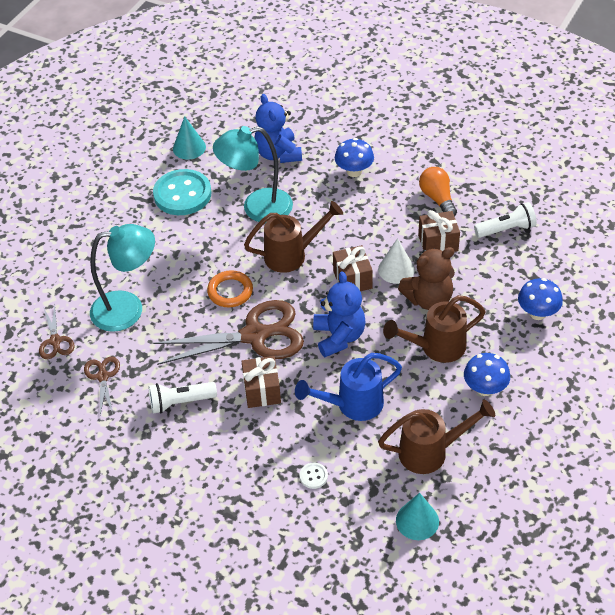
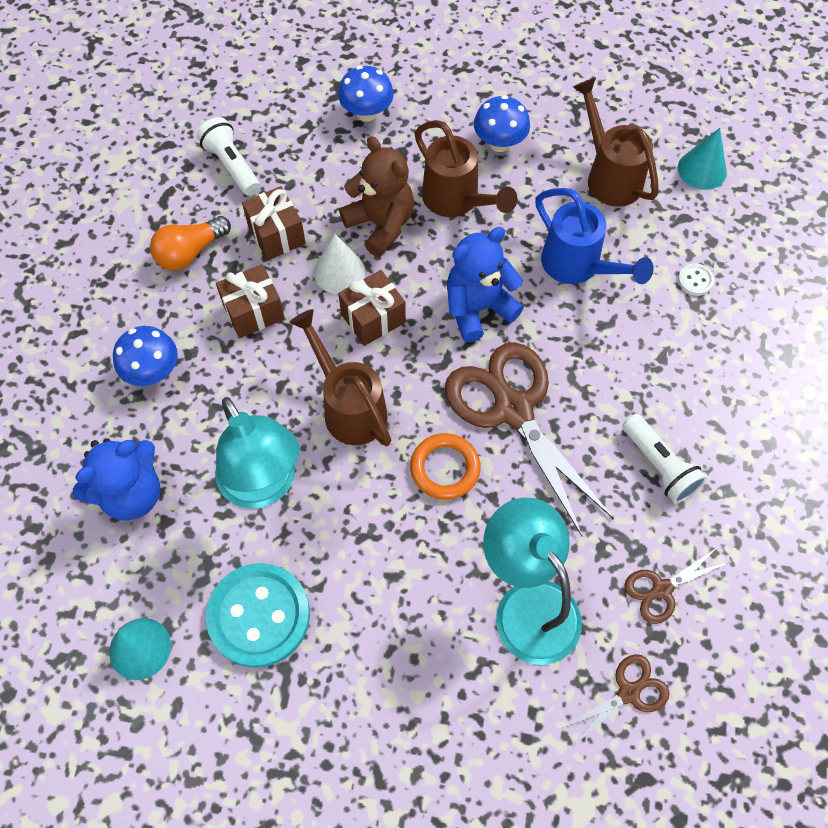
camera: 110 degrees left, 15 degrees up
(262, 390) = (599, 372): brown gift -> brown gift (253, 312)

